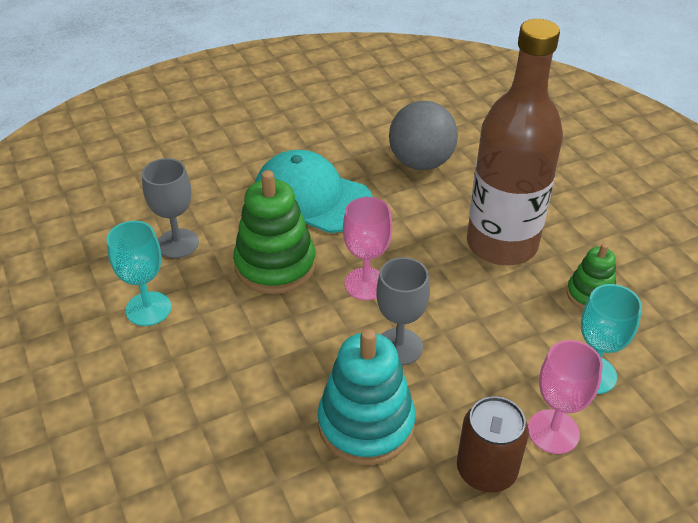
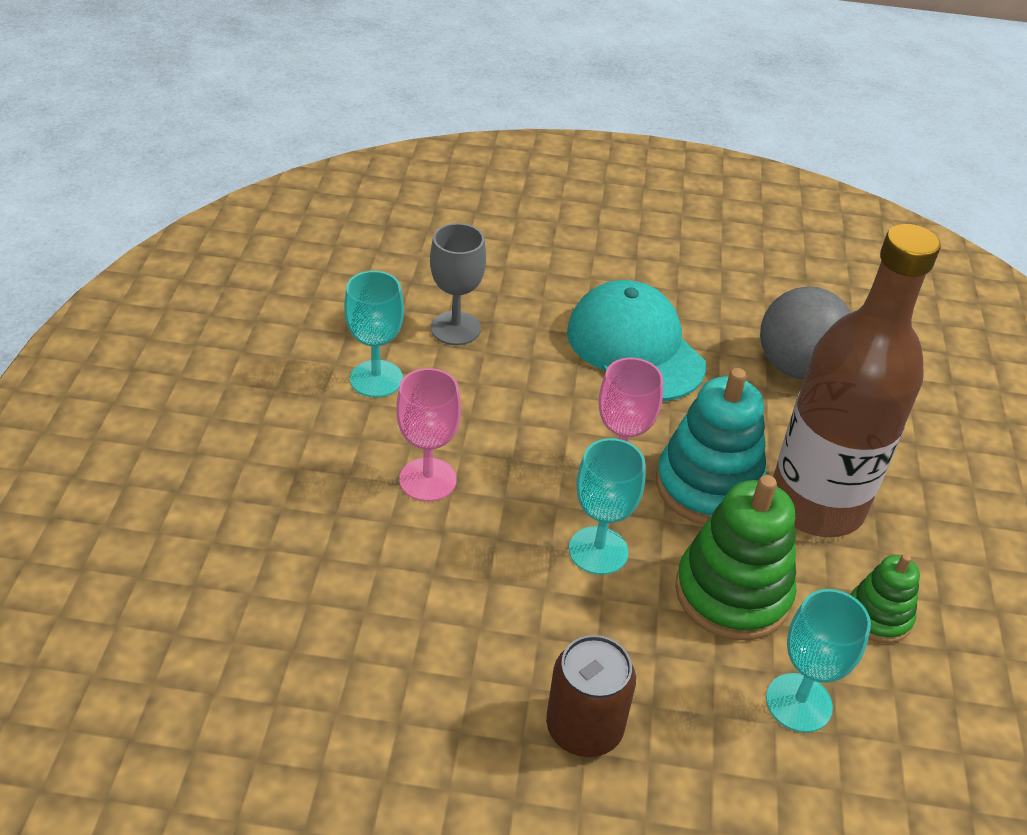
camera: 30 degrees right, 0 degrees up
(275, 265) = (536, 399): green stacking toy -> green stacking toy (732, 593)
(366, 424) = (496, 607): turquoise stacking toy -> turquoise stacking toy (708, 486)
(399, 346) = (598, 550): grey goblet -> turquoise goblet
(553, 431) = (695, 735): pink goblet -> pink goblet (427, 480)

